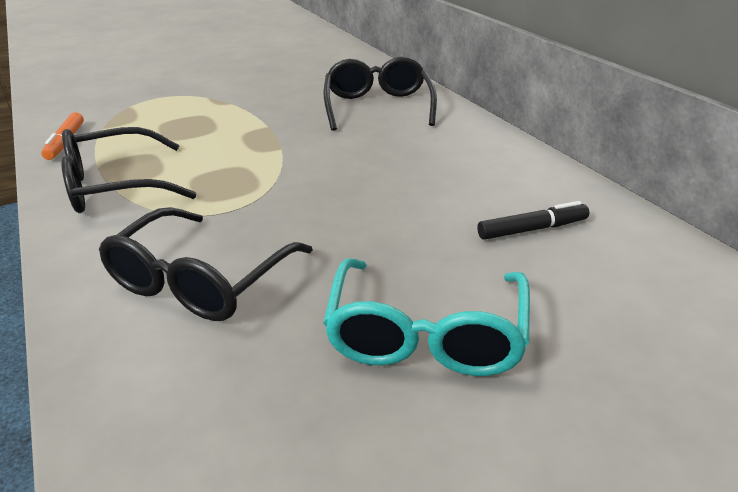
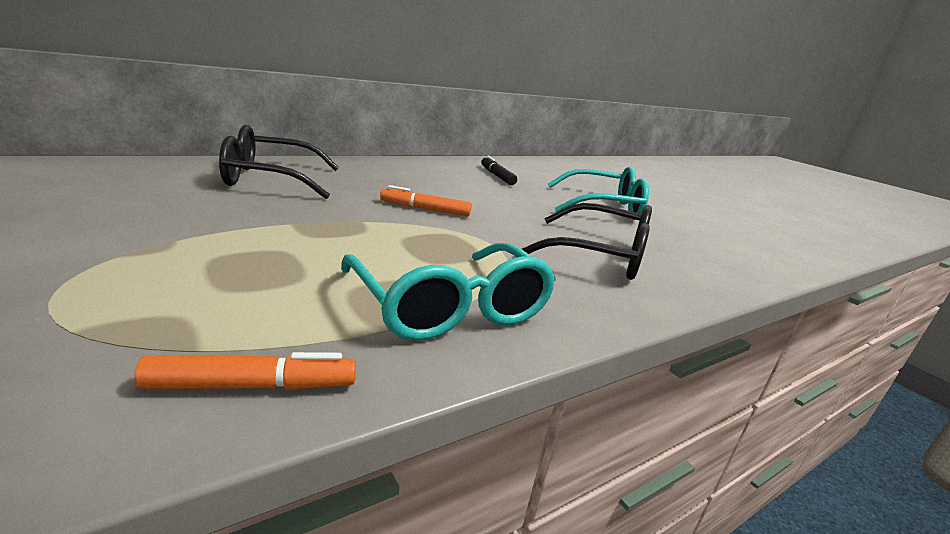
camera: 100 degrees left, 10 degrees down
(115, 186) = (449, 307): black glasses -> turquoise glasses
(327, 174) = (425, 209): none -> orange marker

